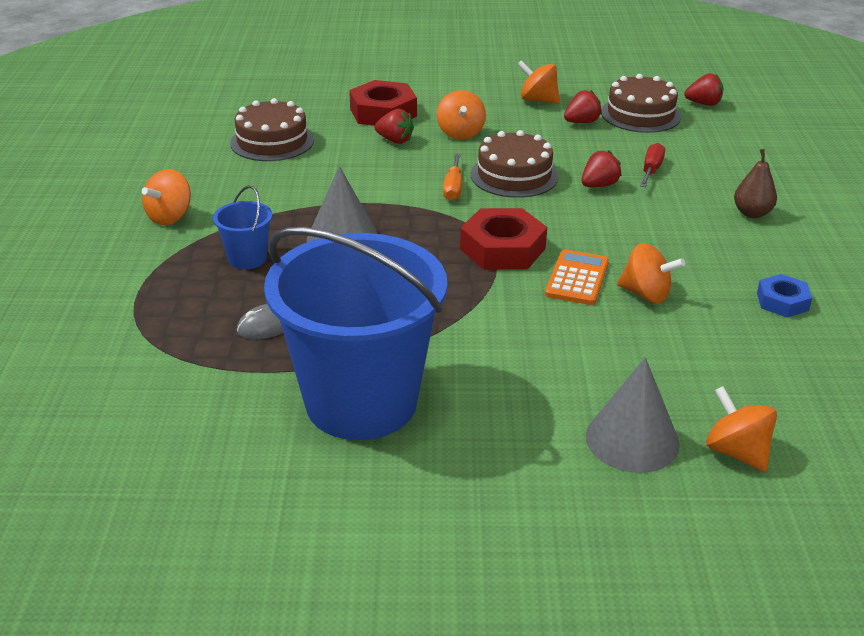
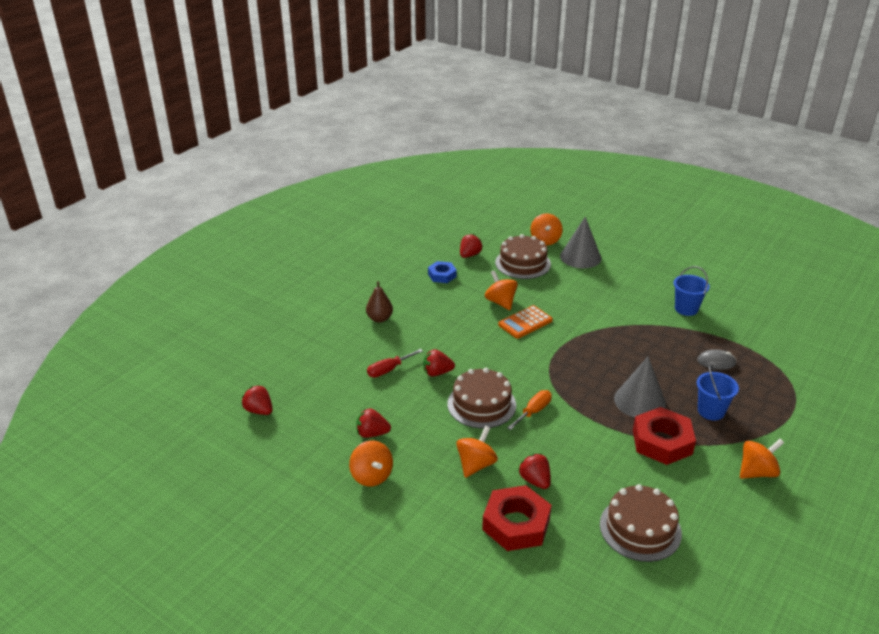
camera: 145 degrees left, 0 degrees up
(361, 402) = (686, 309): blue bucket -> blue bucket, size x0.41
(502, 249) = (547, 355): red nut -> red nut (662, 442)
(640, 114) = (320, 421): brown cake -> brown cake (523, 263)
(803, 356) = (469, 255): none -> red strawberry

